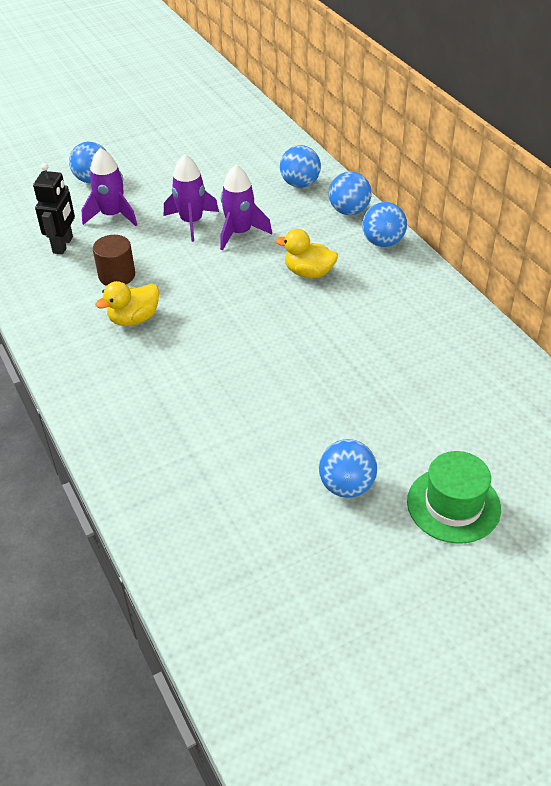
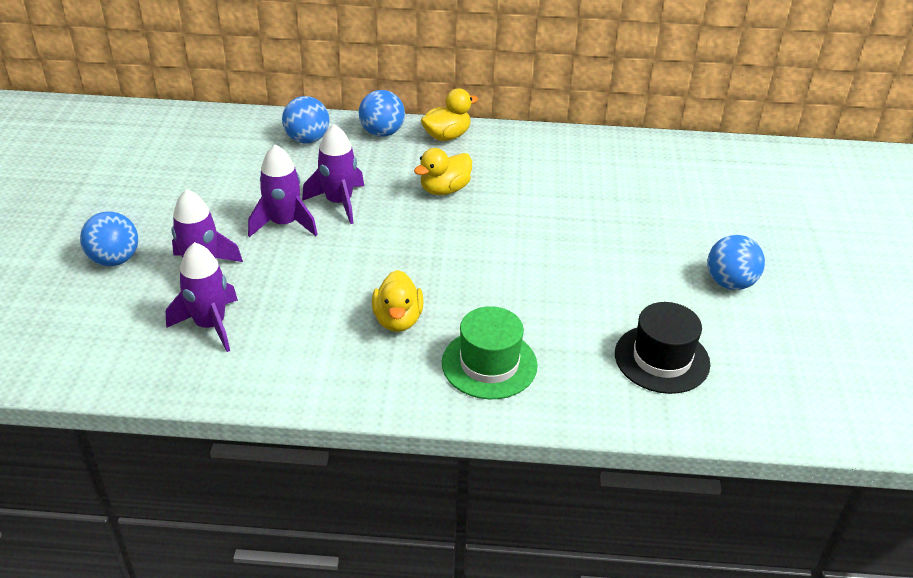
camera: 60 degrees left, 5 degrees down
(63, 245) = (210, 325): black robot -> purple rocket
(117, 275) = (313, 305): brown cylinder -> none
(203, 476) = (662, 359): none -> black hat
(383, 242) = (447, 136): blue ball -> yellow duck
(453, 505) = (784, 240): green hat -> green hat (489, 364)

